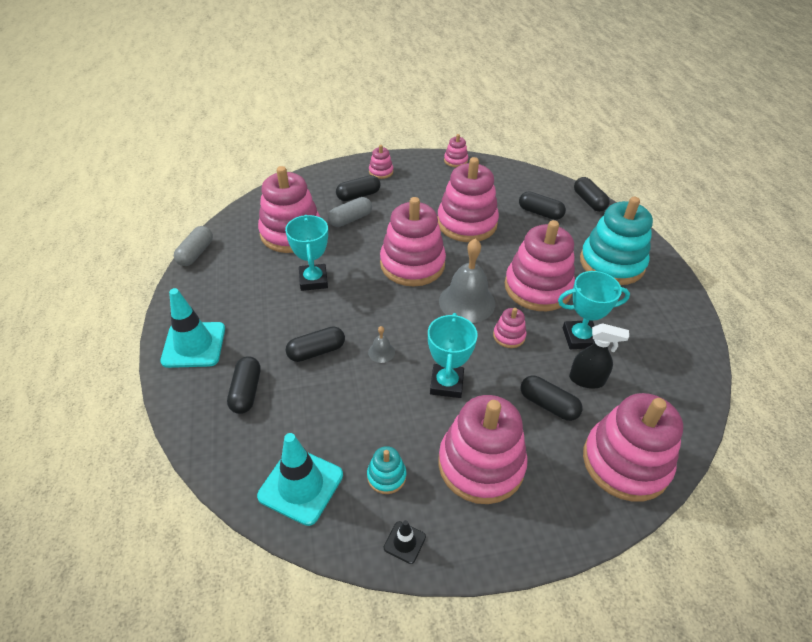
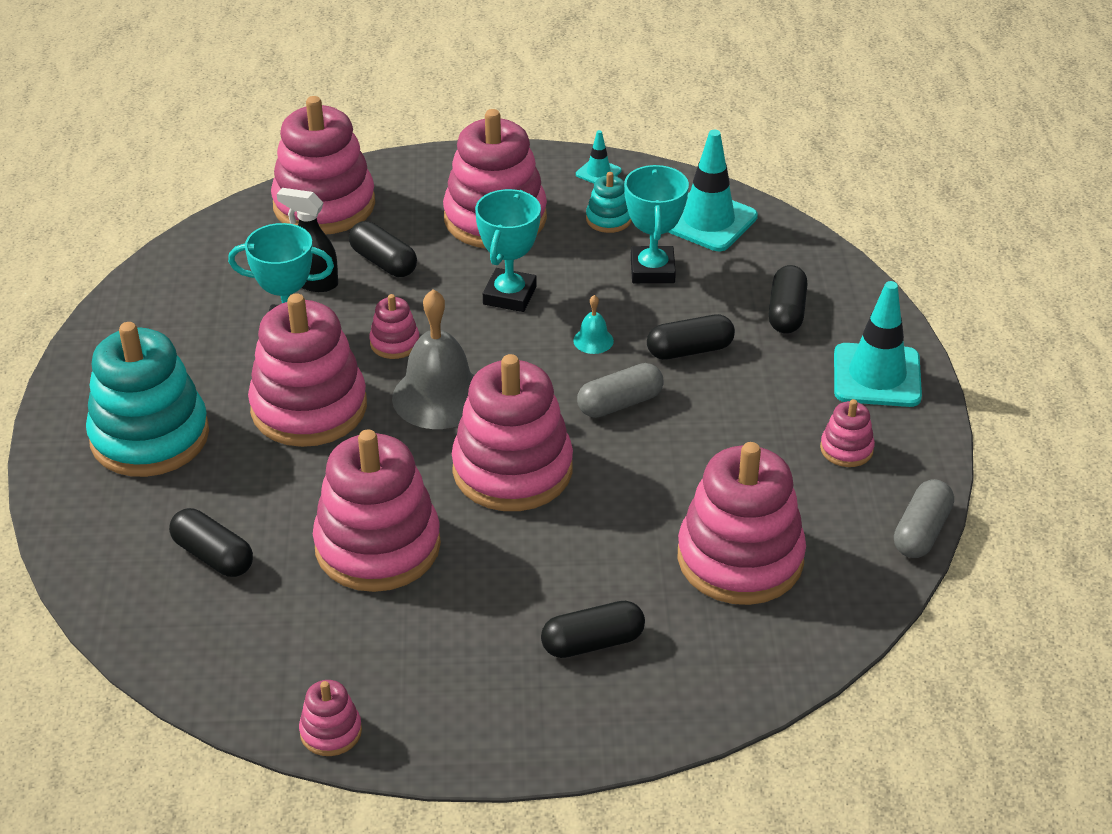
camera: 170 degrees left, 5 degrees down
(313, 280) = (695, 457): turquoise trophy -> turquoise trophy (652, 270)
(350, 219) = (617, 580): grey capsule -> grey capsule (620, 403)
(381, 172) = (528, 712): pink stacking toy -> pink stacking toy (846, 449)
(381, 352) = (593, 340): grey bell -> turquoise bell
(404, 542) = (598, 172): black traffic cone -> turquoise traffic cone
(589, 201) = (89, 574): black capsule -> none

